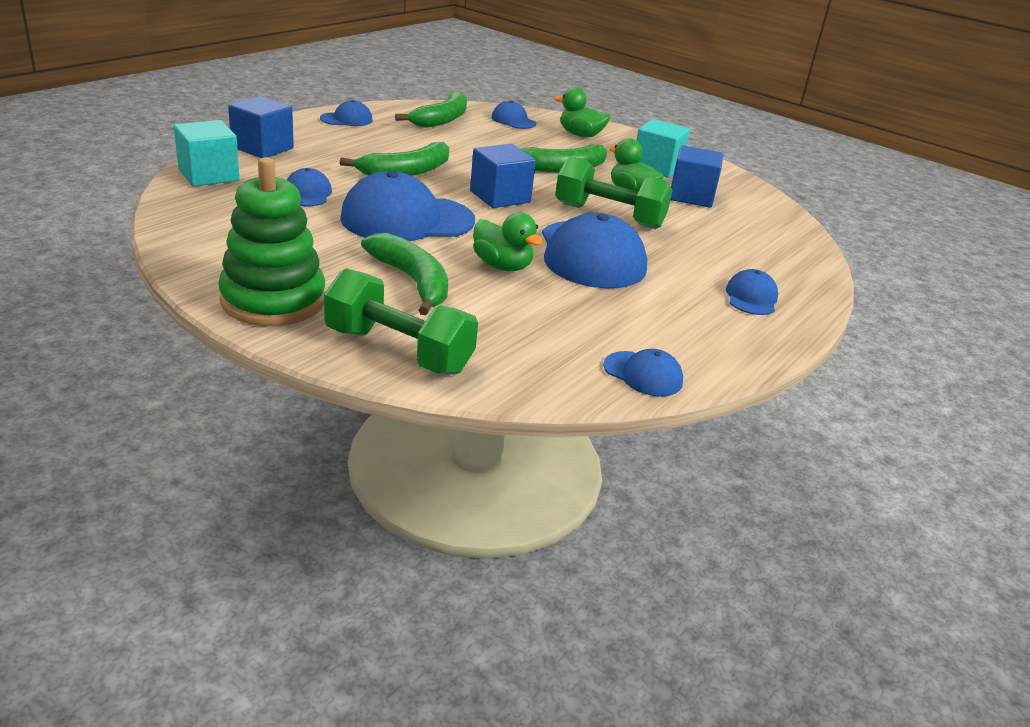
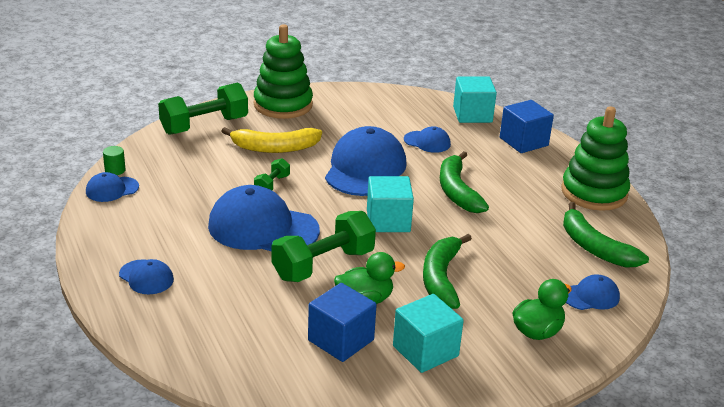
camera: 120 degrees right, 0 degrees up
(346, 119) = (594, 193): blue cap -> green stacking toy
(413, 281) = (275, 148): green banana -> yellow banana
(500, 197) = (388, 221): blue cube -> turquoise cube
(502, 266) = (272, 184): green duck -> green dumbbell
(599, 388) = (115, 170): none -> green cylinder

